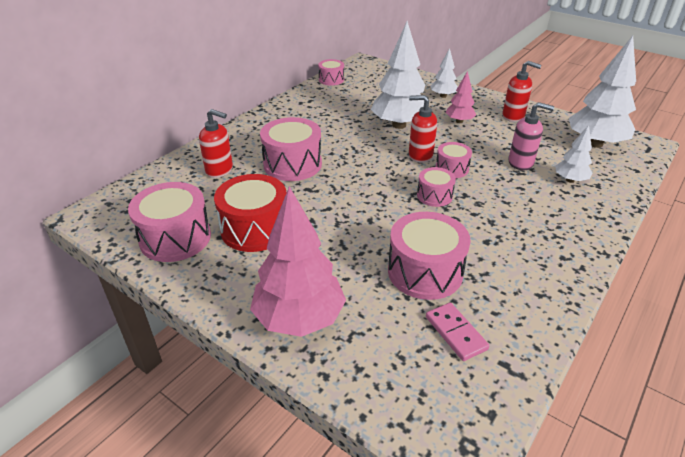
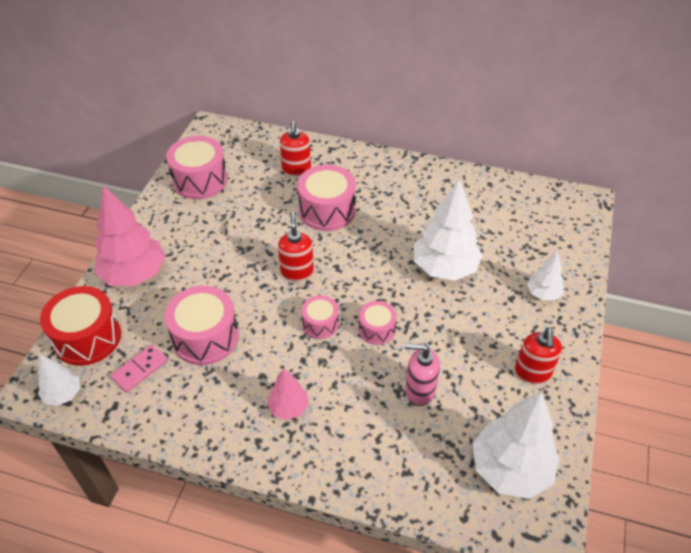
camera: 70 degrees right, 10 degrees up
(255, 229) = (225, 218): red drum -> red drum (87, 338)
(331, 80) = (516, 187): pink drum -> none
(420, 155) = (389, 298): red soap dispenser -> red soap dispenser (297, 271)
(459, 121) = (486, 320): pink tree -> pink tree (288, 408)
(521, 163) = (419, 391): pink soap dispenser -> pink soap dispenser turned 105 degrees clockwise
(570, 180) = (404, 442): white tree -> white tree (63, 394)

